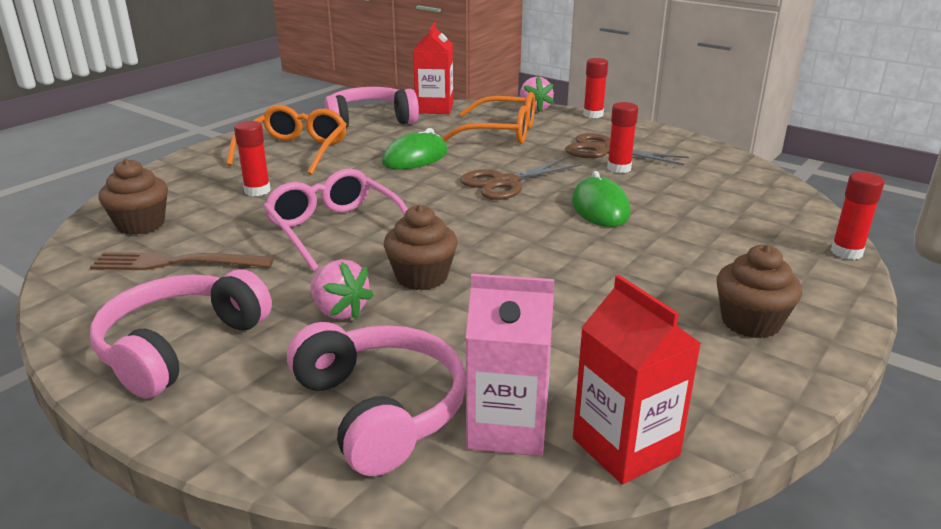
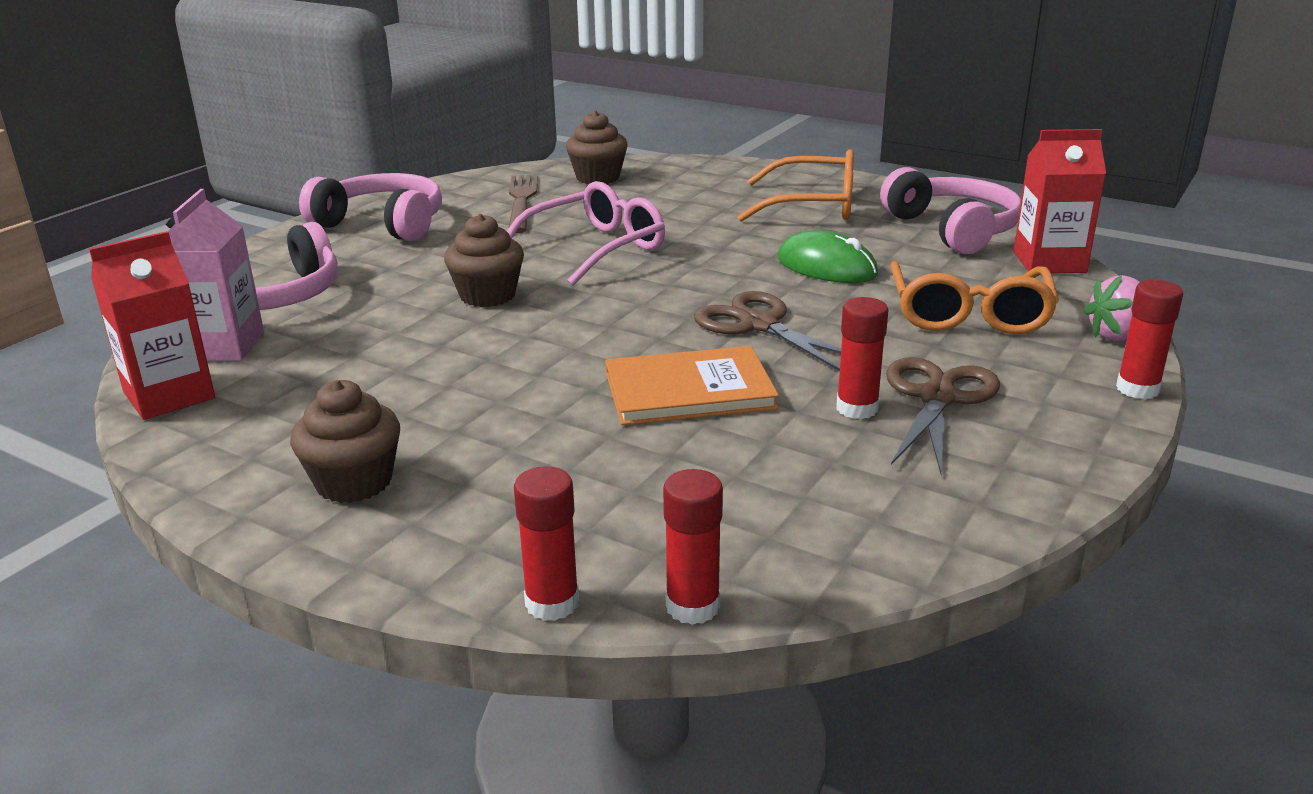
camera: 85 degrees right, 0 degrees up
(257, 191) = (688, 205): red glue stick -> red glue stick (692, 606)
(339, 311) = (426, 268): pink strawberry -> none
(600, 208) = (689, 390): green mouse -> orange book

